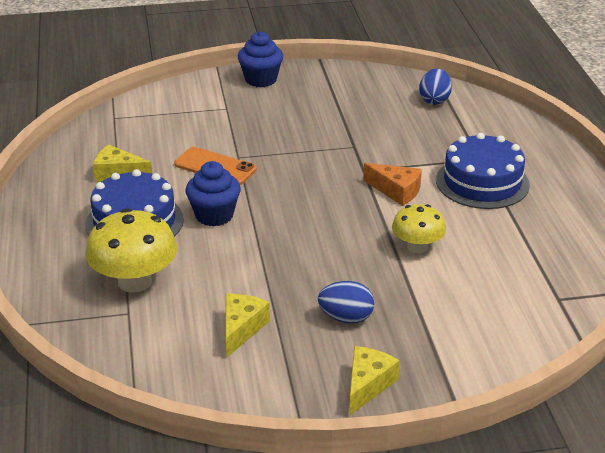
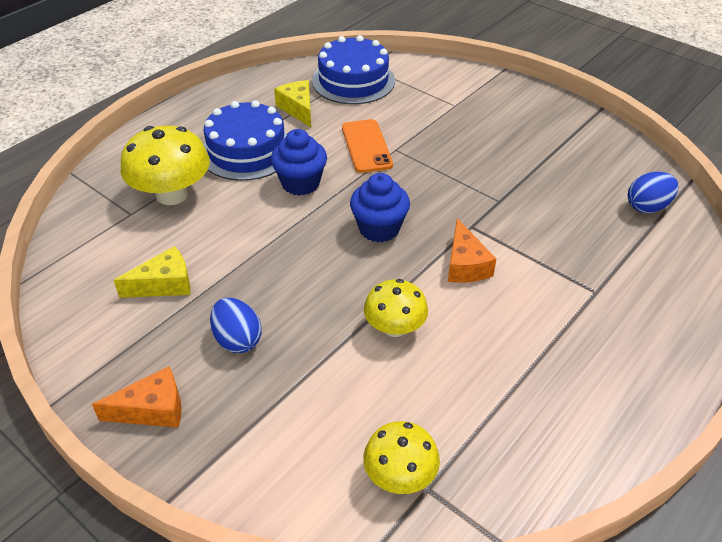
camera: 50 degrees right, 10 degrees up
(261, 79) = (521, 98): blue cupcake -> blue cupcake (379, 228)
(367, 385) = (152, 409): yellow cheese -> orange cheese
(482, 182) = (557, 315): blue cake -> blue cake (353, 81)
(538, 304) = (400, 475): none -> yellow mushroom

